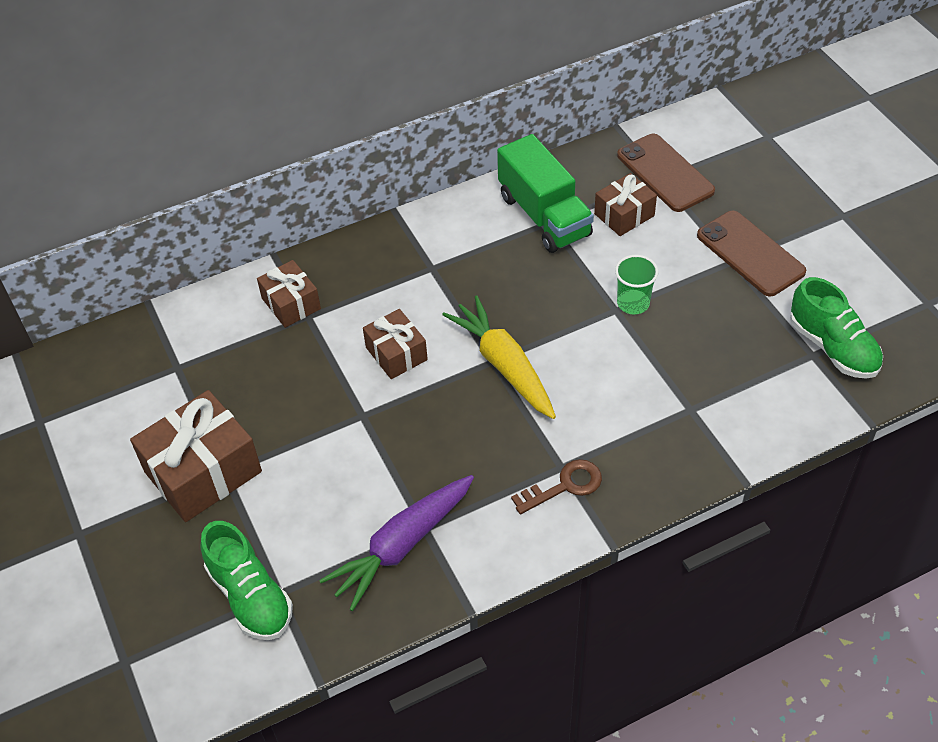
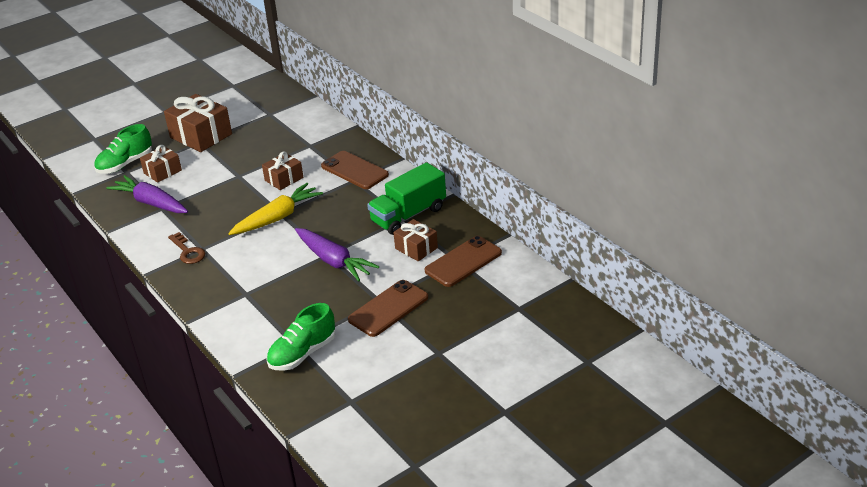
camera: 80 degrees right, 15 degrees down
(291, 303) = (319, 138): brown gift -> brown gift (162, 172)
(406, 265) = (354, 170): none -> brown phone
(633, 303) = (334, 261): green cup -> purple carrot

